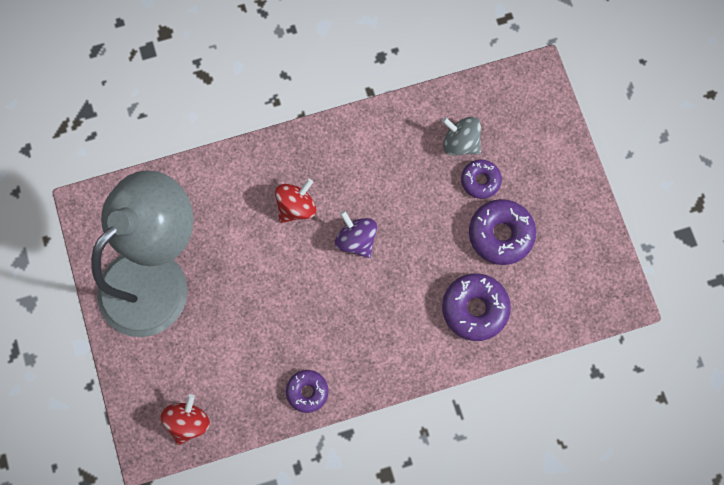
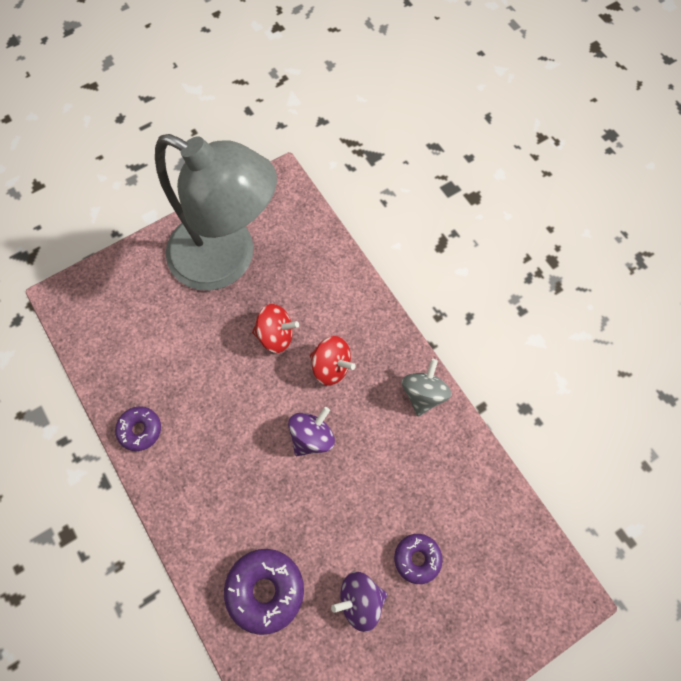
camera: 75 degrees right, 5 degrees down
(188, 422) = (92, 326): red spinning top -> red spinning top (276, 335)
(460, 143) = (455, 523): grey spinning top -> grey spinning top (423, 393)
(501, 234) = (360, 599): purple donut -> purple spinning top

